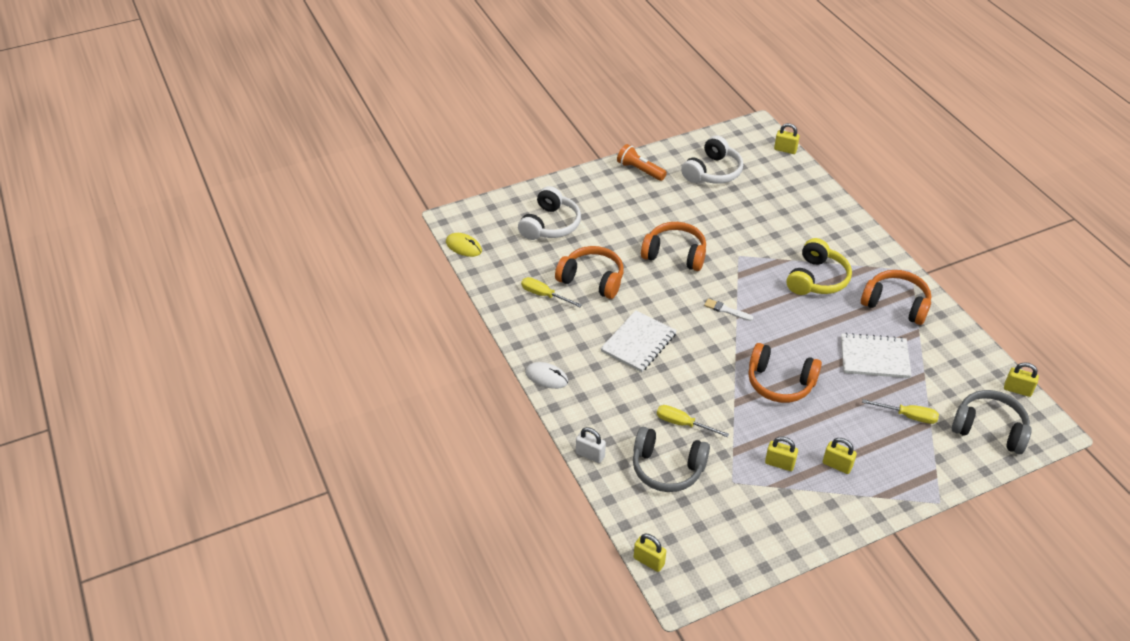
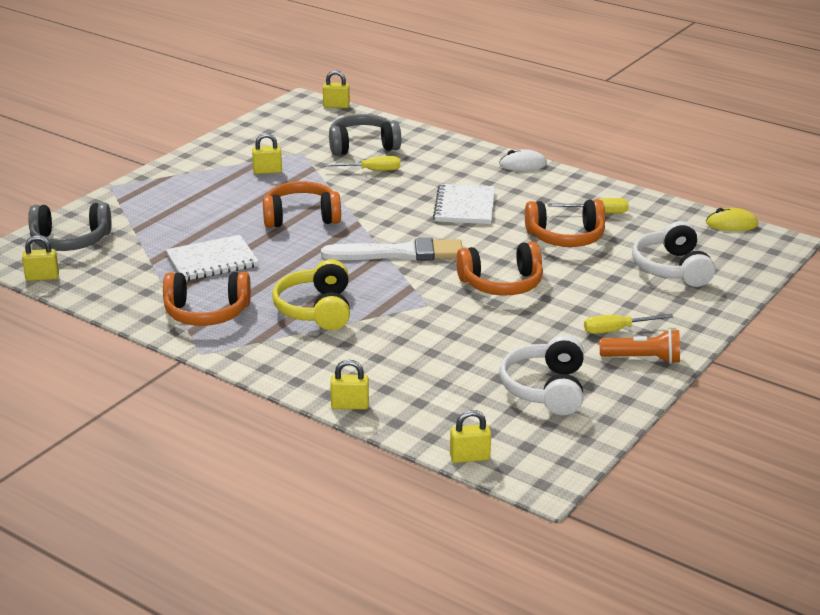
camera: 150 degrees right, 15 degrees down
(590, 455) = (433, 137): white padlock -> none
(726, 310) = (399, 253): white brush -> white brush, size x2.27
(837, 465) = (214, 183): yellow padlock -> yellow padlock (350, 405)
(908, 416) = (158, 228): yellow screwdriver -> yellow screwdriver (616, 330)

